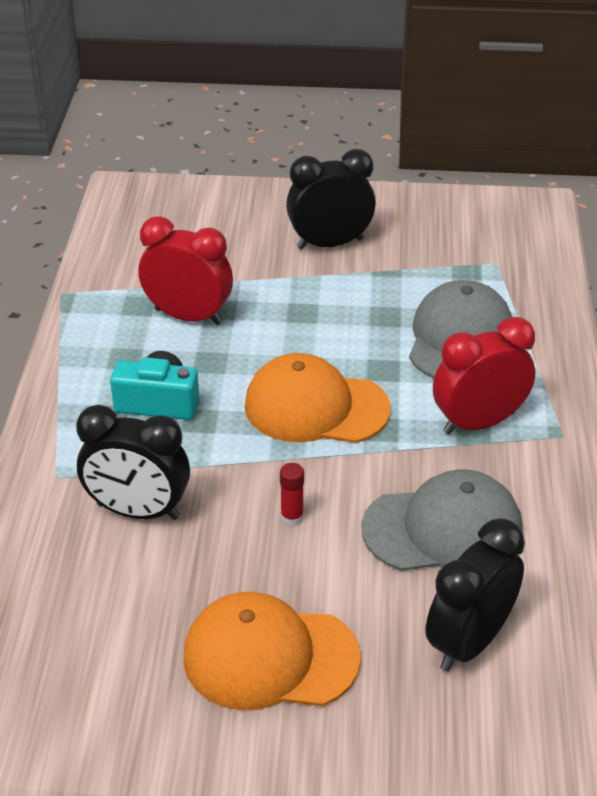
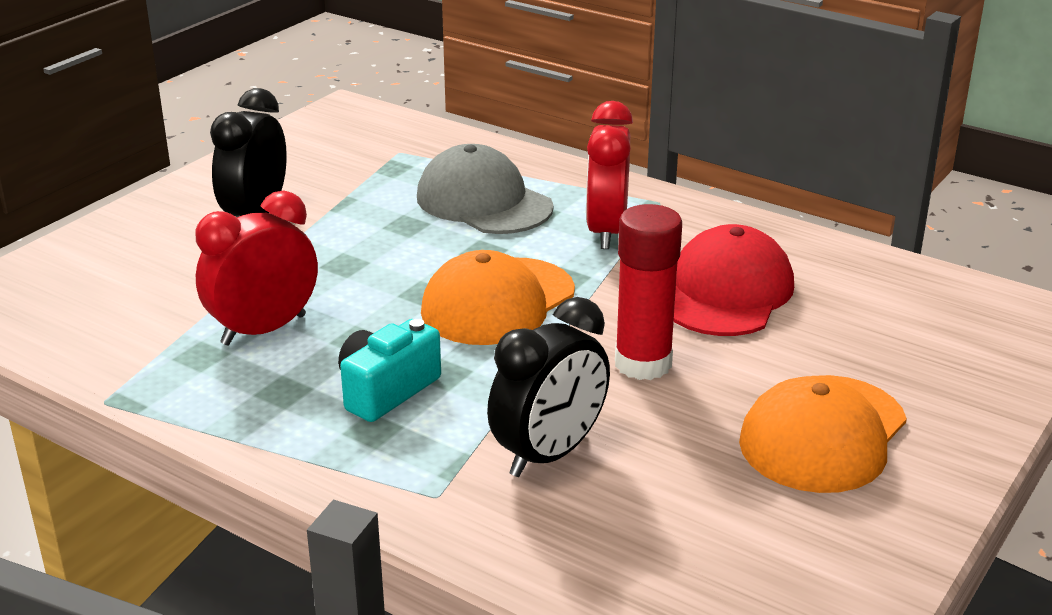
camera: 60 degrees left, 10 degrees down
(292, 517) = (643, 364): red glue stick -> red glue stick, size x2.21
(443, 529) = (726, 292): grey cap -> red cap
(469, 642) = (873, 326): black clock -> none

